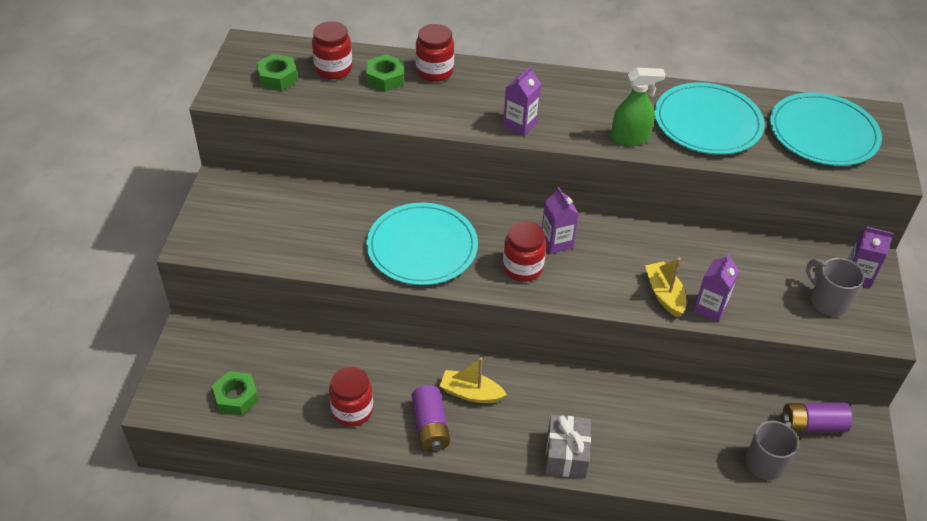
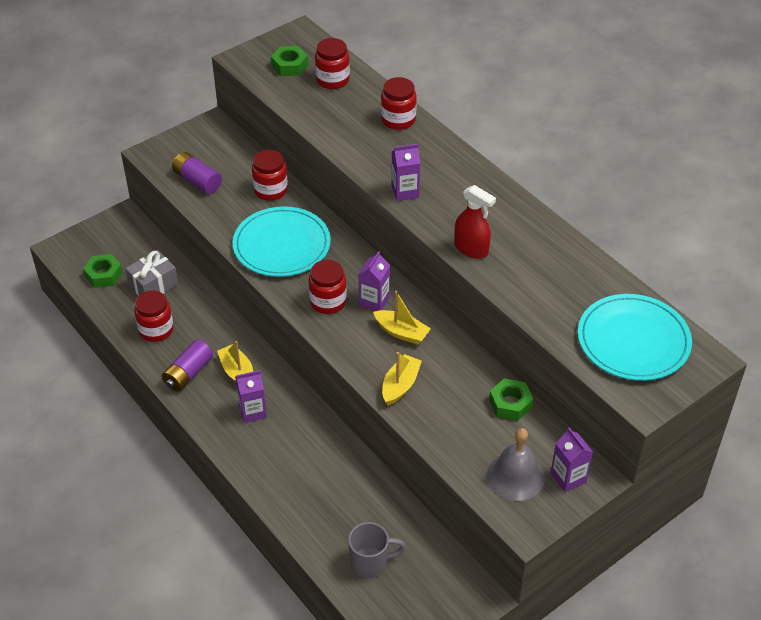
camera: 45 degrees right, 0 degrees up
(350, 207) = (270, 190): none -> red jar
(385, 78) = (358, 106): green nut -> green nut (510, 403)
(566, 455) = (246, 453): grey gift -> grey gift (153, 285)
(609, 252) = (401, 332): none -> yellow boat
(630, 138) = (471, 249): green spray bottle -> red spray bottle
(707, 122) = (549, 275): turquoise plate -> none
(710, 308) = (420, 417): purple carton -> purple carton (253, 411)
(812, 425) = (439, 568): purple battery -> purple battery (197, 181)
(827, 301) = (515, 476): grey mug -> grey bell

